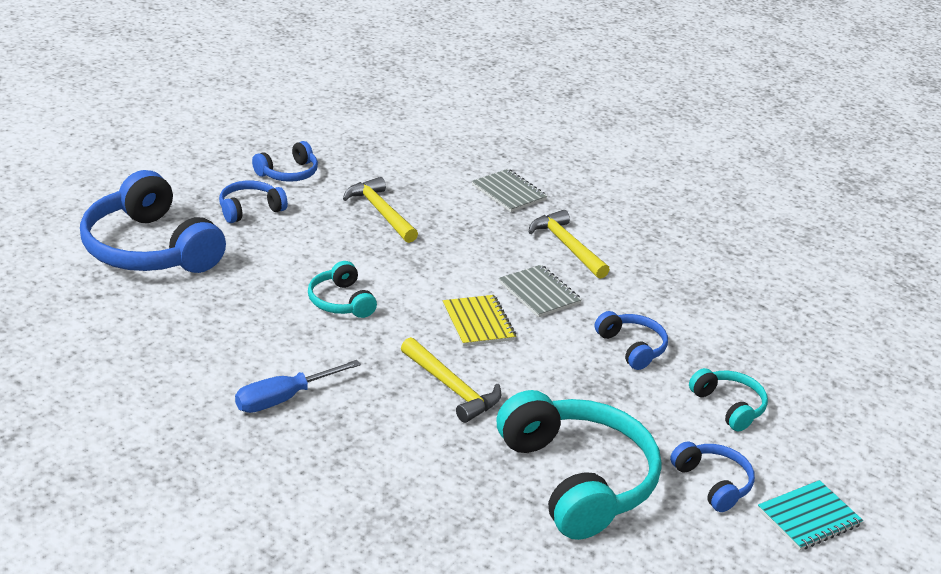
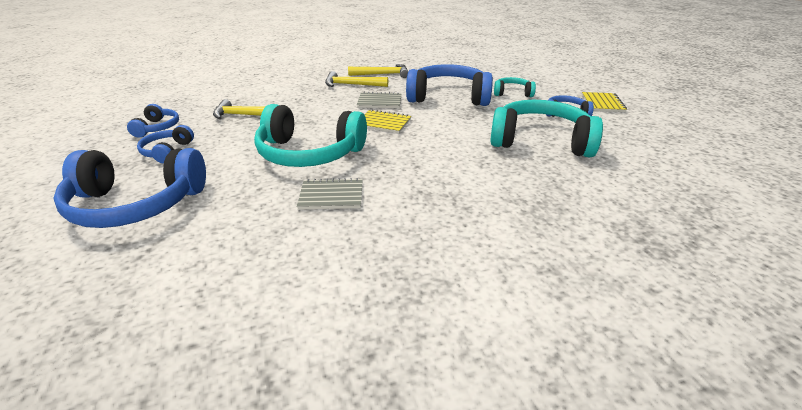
camera: 50 degrees left, 0 degrees up
(283, 399) = (381, 206): blue screwdriver -> none
(340, 301) = (309, 154): turquoise headphones -> turquoise headphones, size x2.04
(452, 388) = (431, 148): yellow hammer -> yellow hammer (382, 74)
(509, 192) = (288, 82): grey notebook -> grey notebook (331, 196)
(632, 347) = (448, 97): blue headphones -> blue headphones, size x2.04
(809, 517) = (602, 103): turquoise notebook -> yellow notebook

